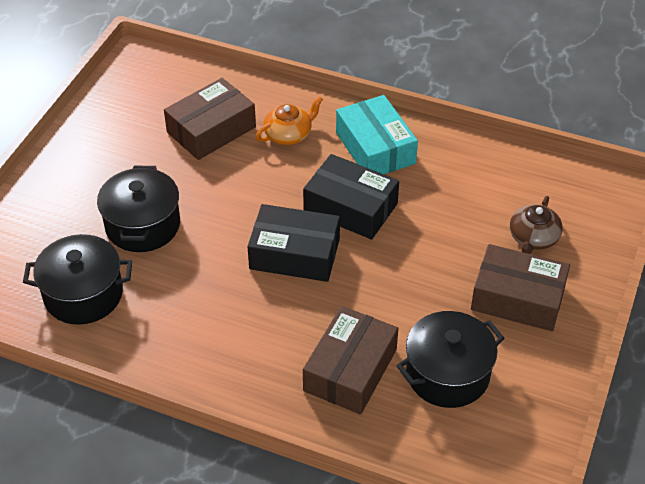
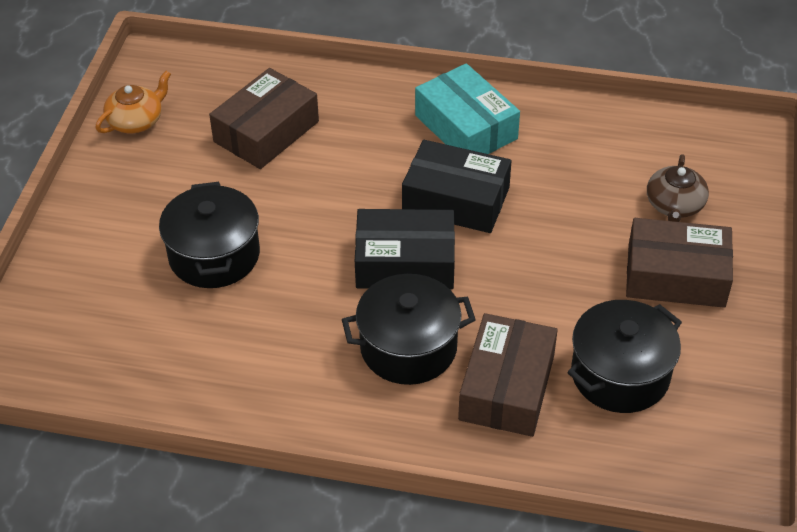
camera: 10 degrees left, 0 degrees up
(83, 294) = (164, 347): black pot -> black pot (408, 347)
(289, 134) = (360, 125): orange teapot -> orange teapot (136, 121)

